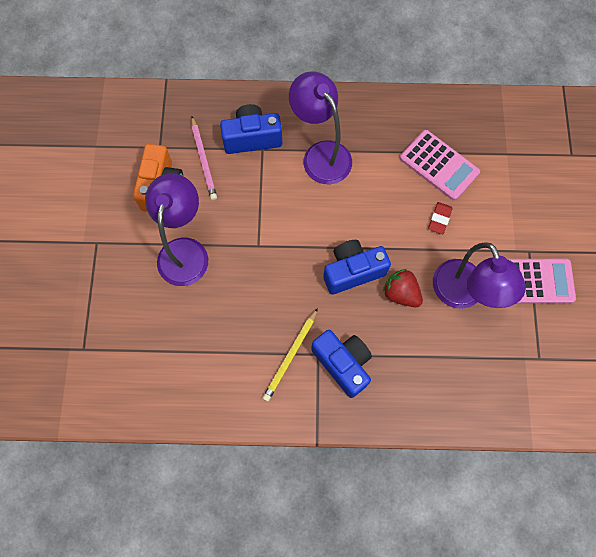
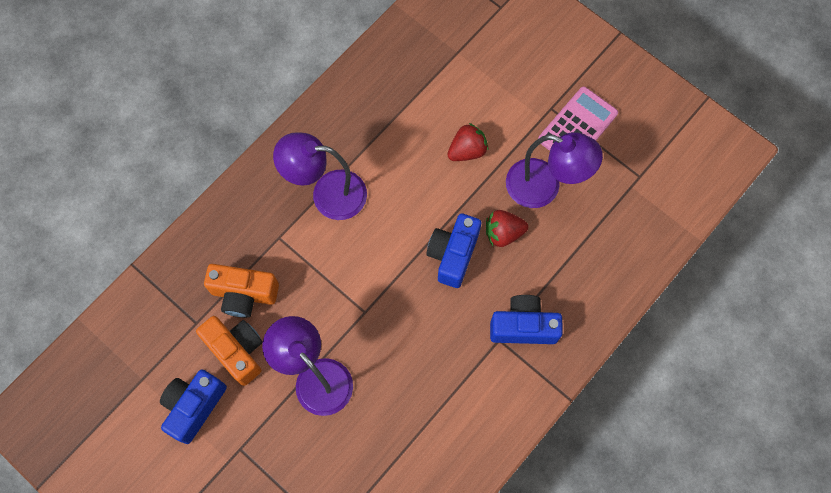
camera: 50 degrees left, 0 degrees up
(204, 160) = (244, 294): pink pencil -> orange camera
(252, 138) = (260, 237): blue camera -> blue camera (194, 406)
(291, 356) = (483, 362): yellow pencil -> none
(439, 165) = (421, 111): pink calculator -> none
(439, 219) = (467, 150): red eraser -> red strawberry

